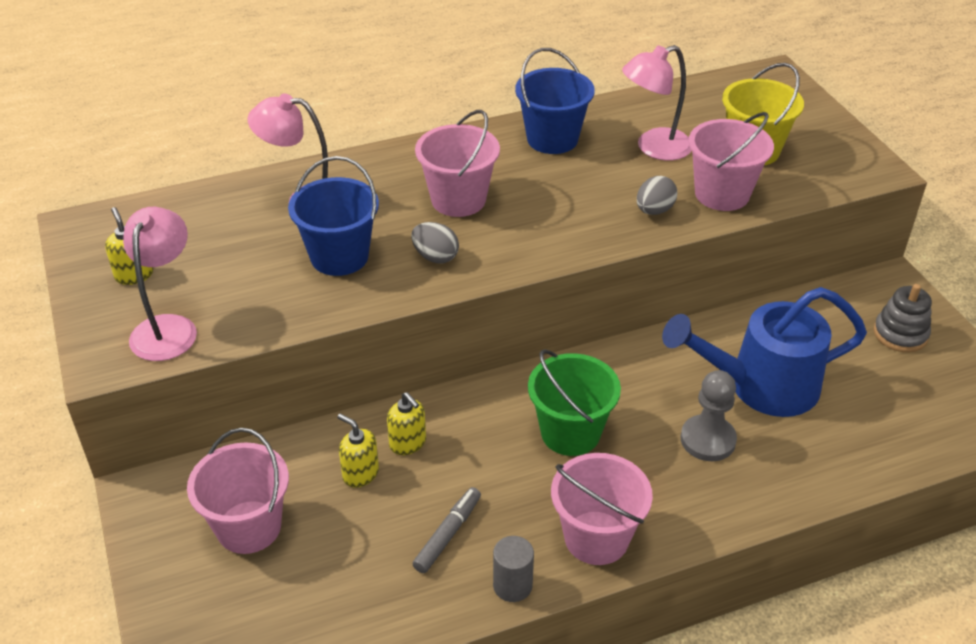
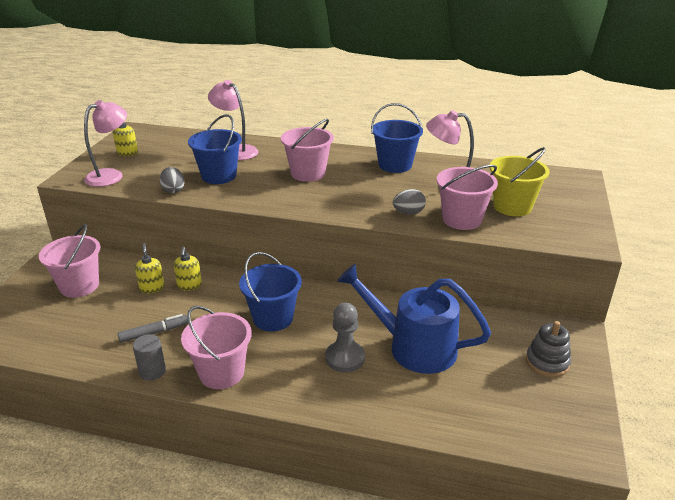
camera: 35 degrees right, 10 degrees down
(435, 257) = (262, 191): grey egg -> grey egg (173, 190)
(570, 433) = (273, 318): green bucket -> blue bucket

